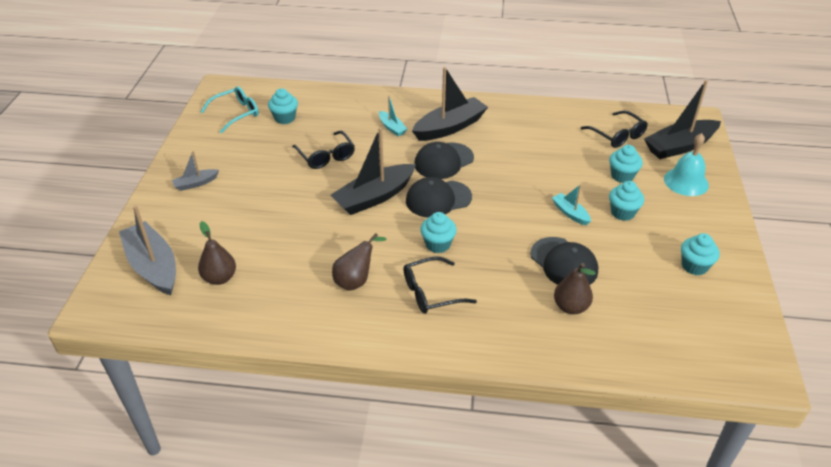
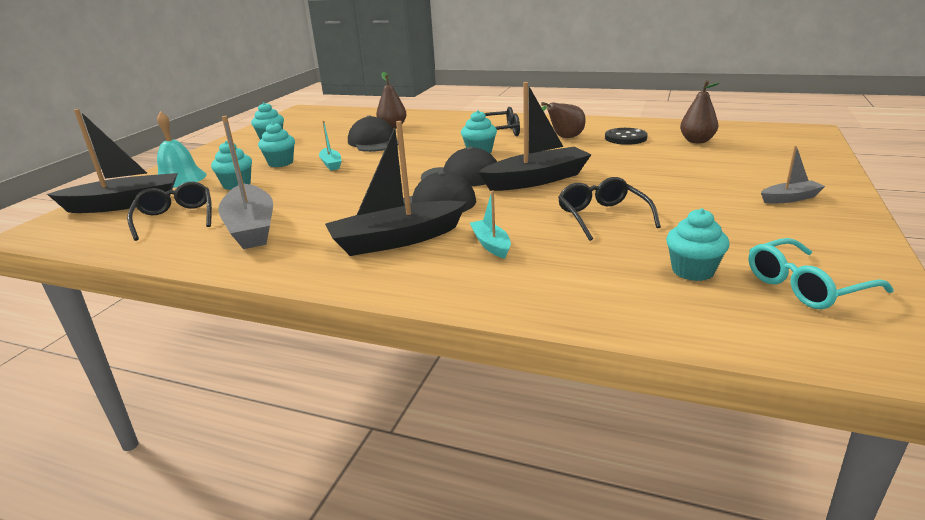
camera: 165 degrees left, 15 degrees down
(153, 266) = (775, 147): grey boat -> grey boat (251, 228)
(290, 283) = (625, 138): none -> black button

